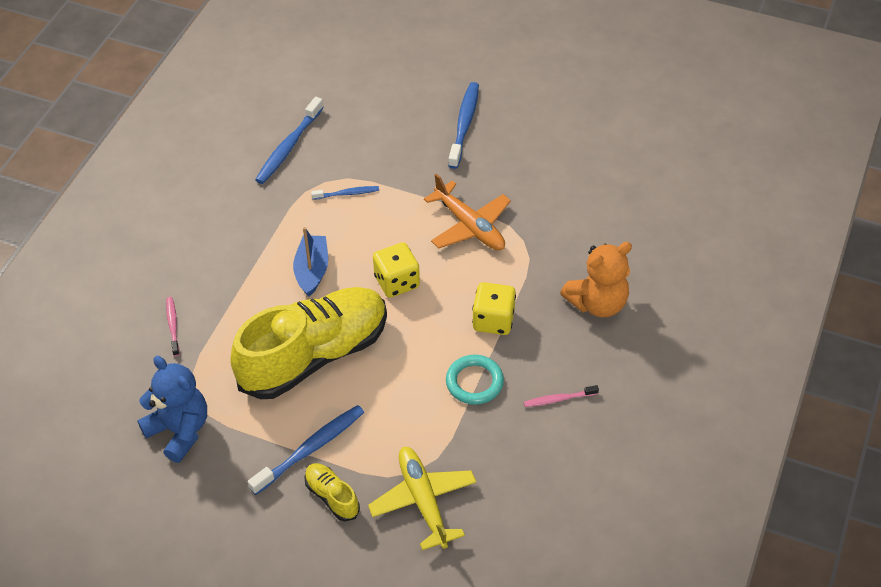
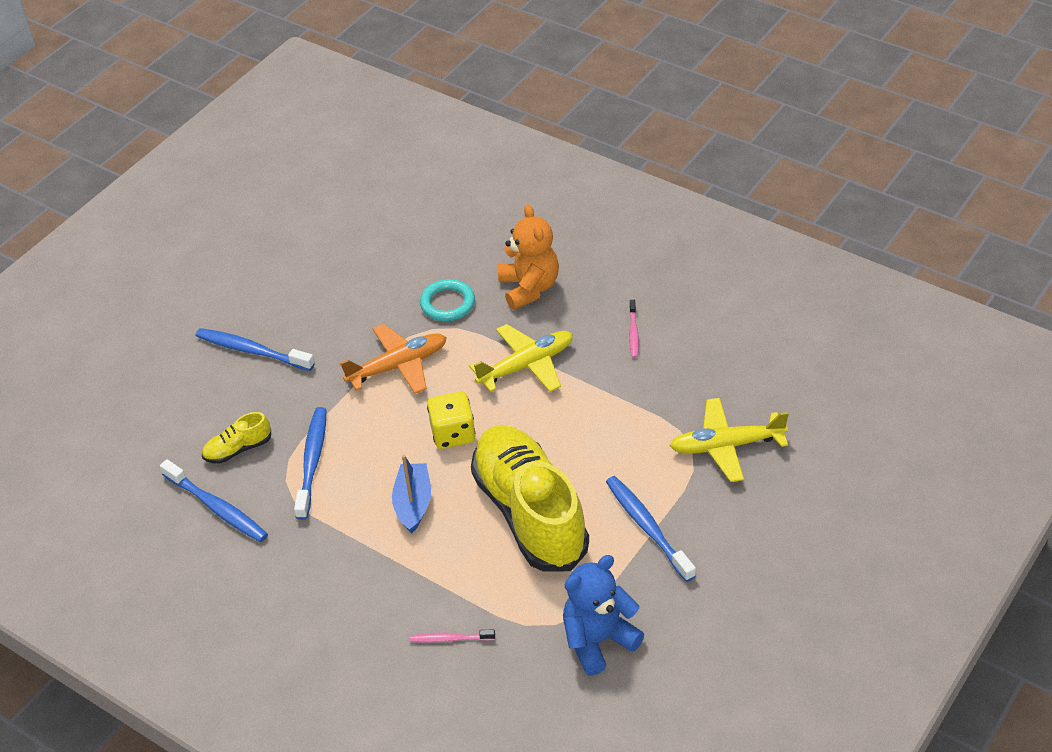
camera: 75 degrees left, 5 degrees down
(312, 271) = (413, 504): blue boat -> blue boat turned 75 degrees clockwise
(332, 496) = (708, 515): yellow shoe -> yellow shoe (238, 449)
(347, 193) = (312, 462): blue toothbrush -> blue toothbrush, size x1.80
(474, 382) = (598, 390): turquoise ring -> turquoise ring (447, 303)
(493, 320) = (527, 365): yellow dice -> yellow plane

